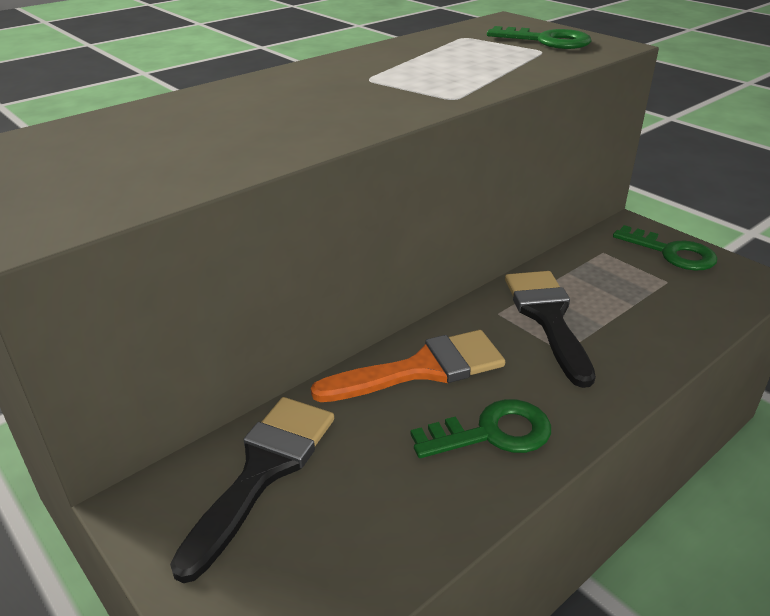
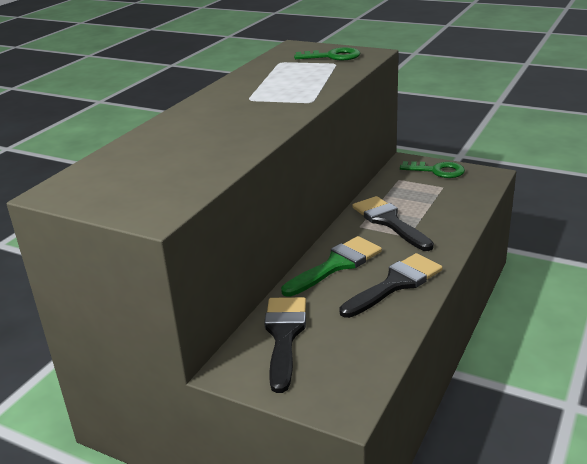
camera: 20 degrees left, 5 degrees down
(422, 369) = (336, 265): orange brush -> green brush
(492, 433) = (395, 284): green key -> black brush

